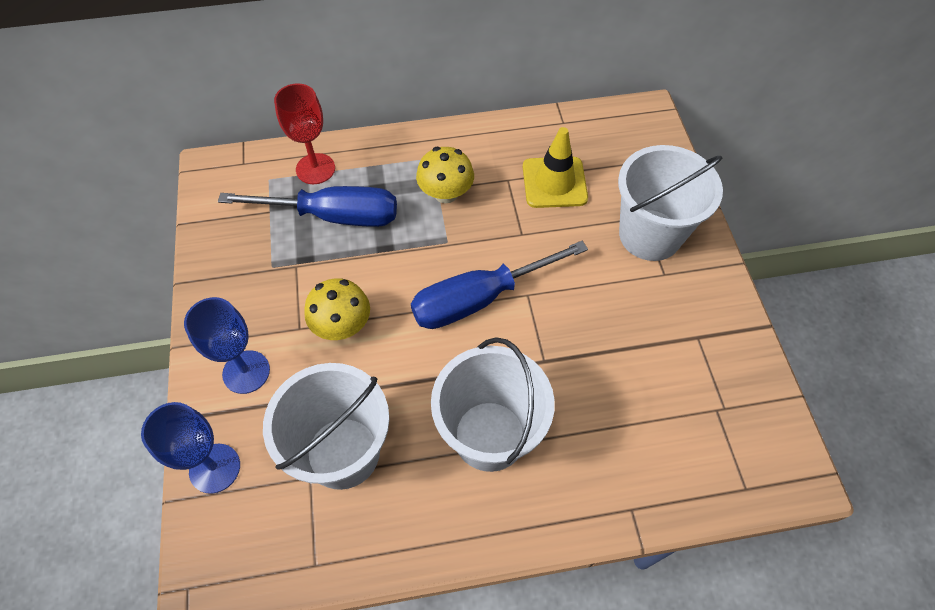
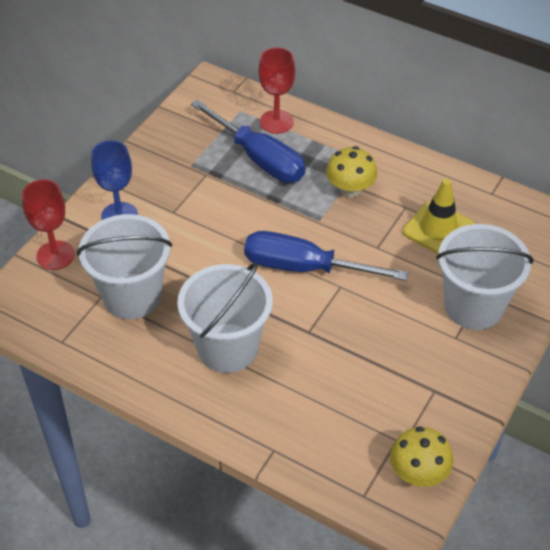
camera: 40 degrees right, 10 degrees down
(215, 468) = (55, 255): blue goblet -> red goblet
(342, 325) = (200, 226): yellow mushroom -> yellow mushroom (418, 473)

